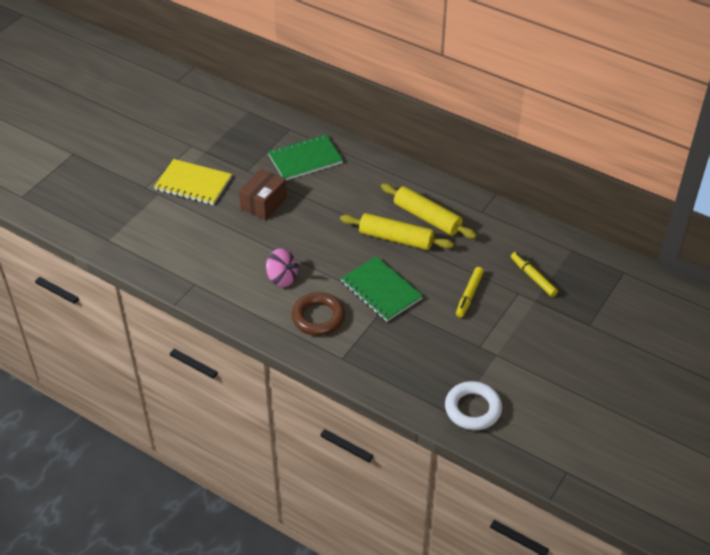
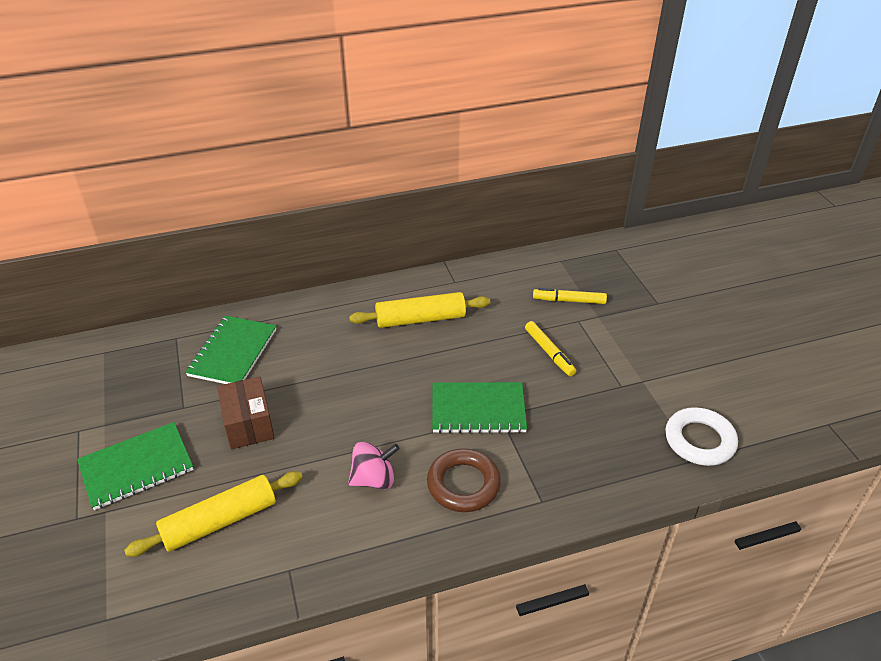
camera: 50 degrees left, 5 degrees down
(193, 184) = (136, 467): yellow notebook -> green notebook
(396, 238) = (422, 356): yellow rolling pin -> yellow rolling pin (220, 521)

